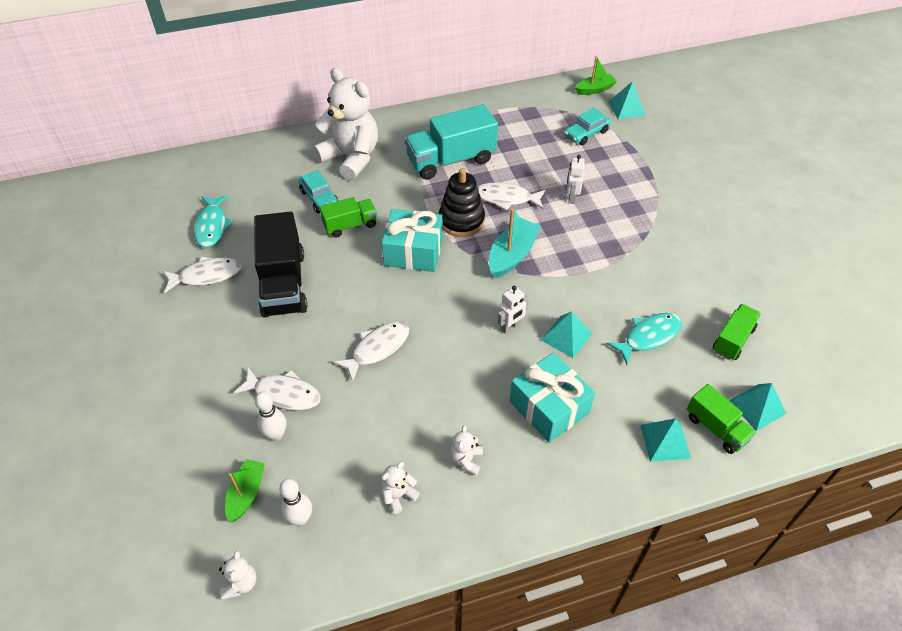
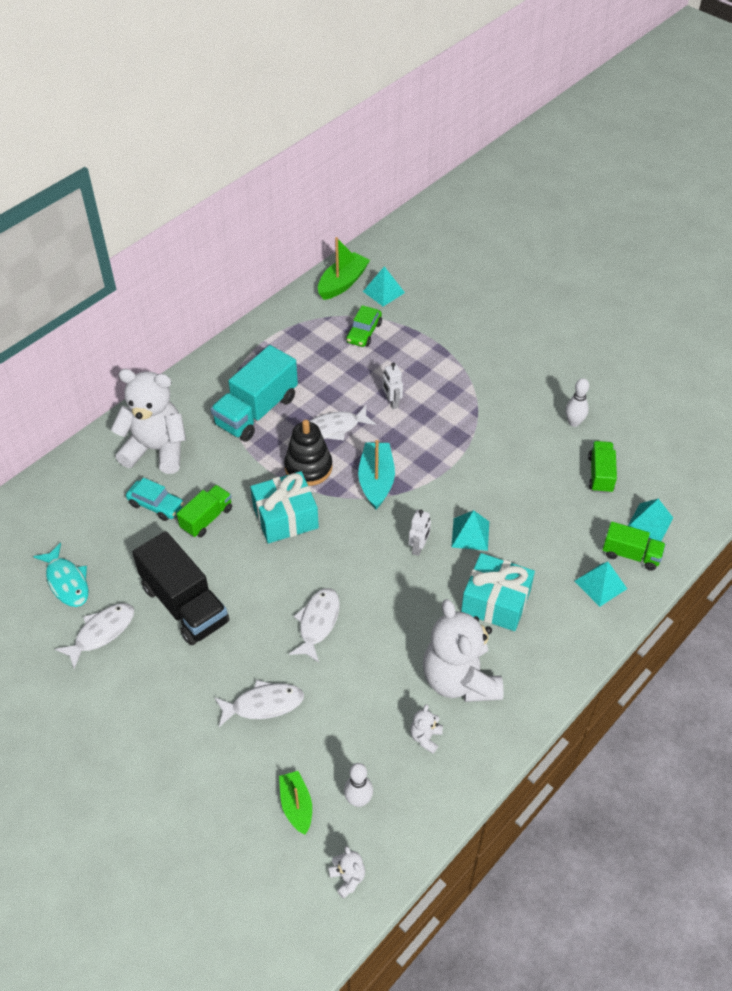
camera: 30 degrees left, 0 degrees up
(276, 435) = (284, 743): white bowling pin -> white bowling pin (574, 422)
(466, 460) = (459, 679): white teddy bear -> white teddy bear, size x2.48
(586, 134) = (364, 332): turquoise car -> green car
(595, 89) = (342, 283): green boat -> green boat, size x1.50
(648, 336) = (535, 502): turquoise fish -> none

